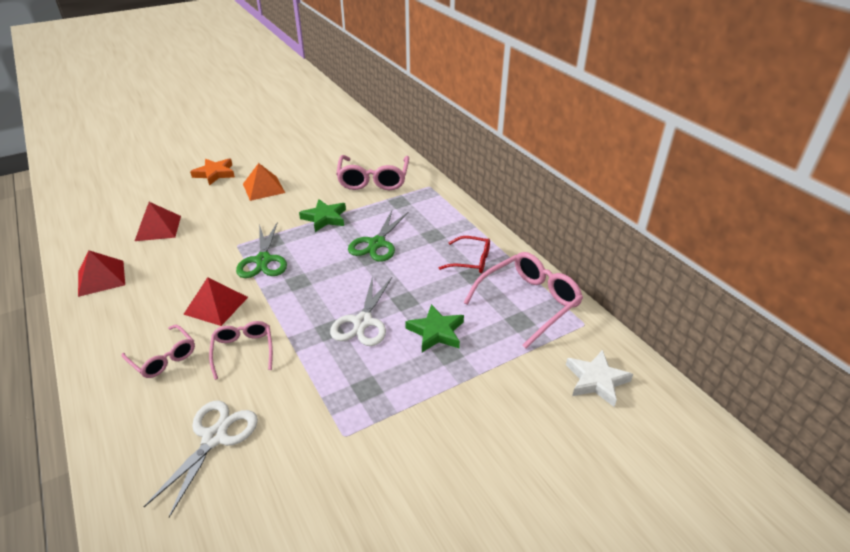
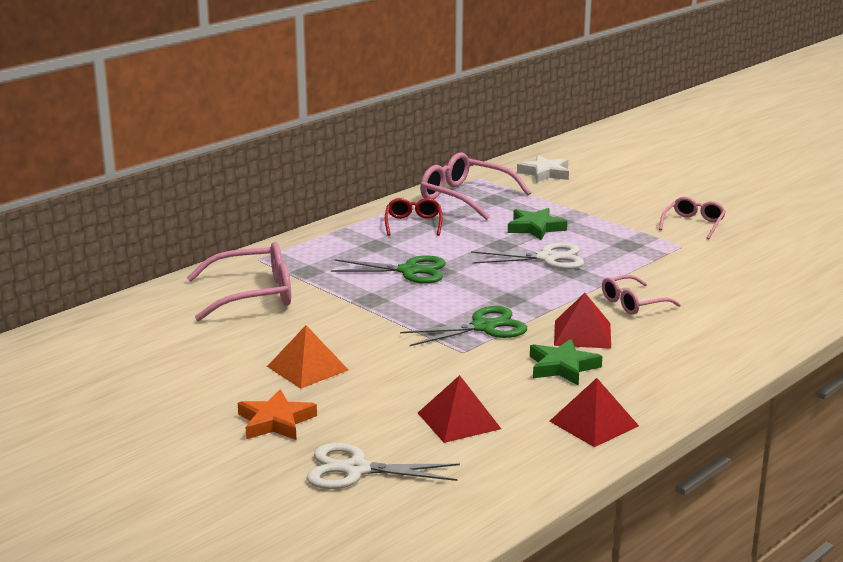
camera: 105 degrees left, 15 degrees down
(164, 358) = (679, 339): pink glasses -> pink glasses (693, 224)
(215, 437) = (735, 291): white scissors -> white scissors (356, 470)
(324, 218) = (369, 309): green star -> green star (562, 367)

